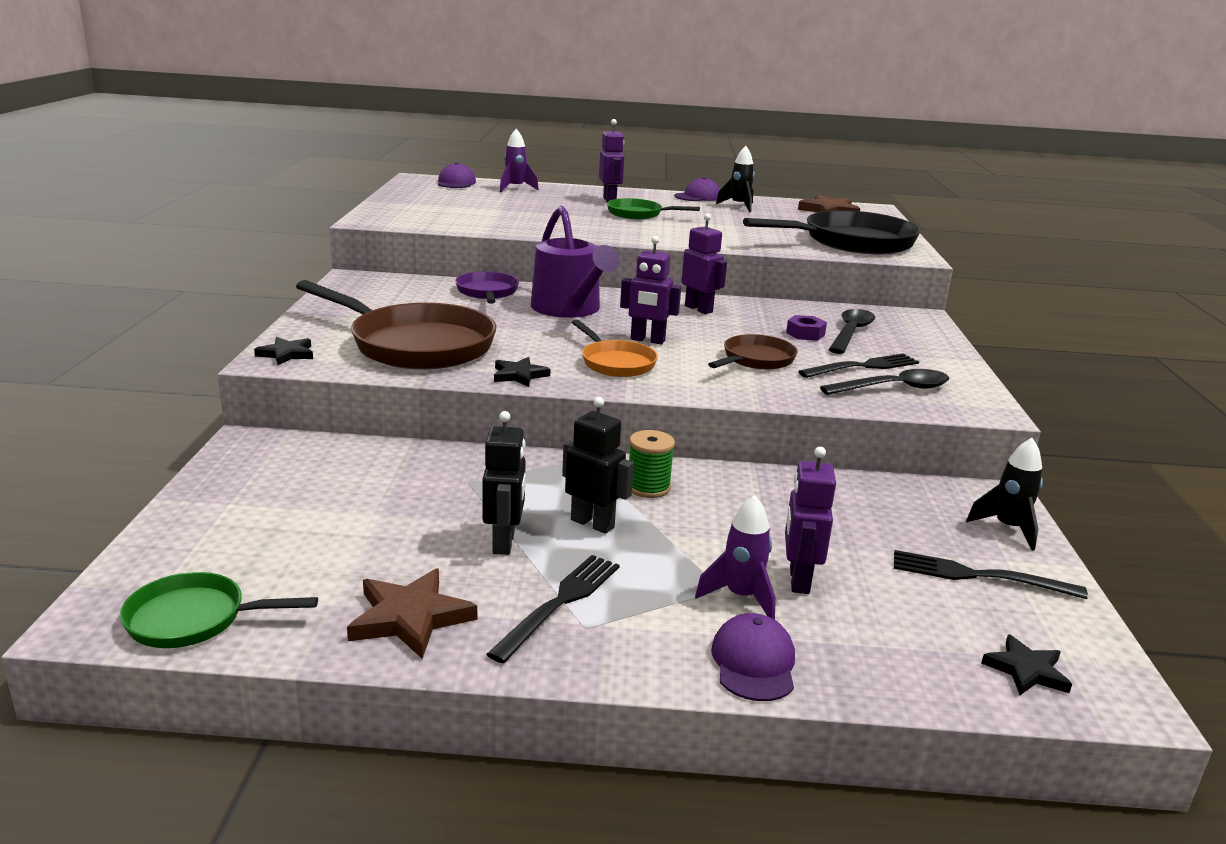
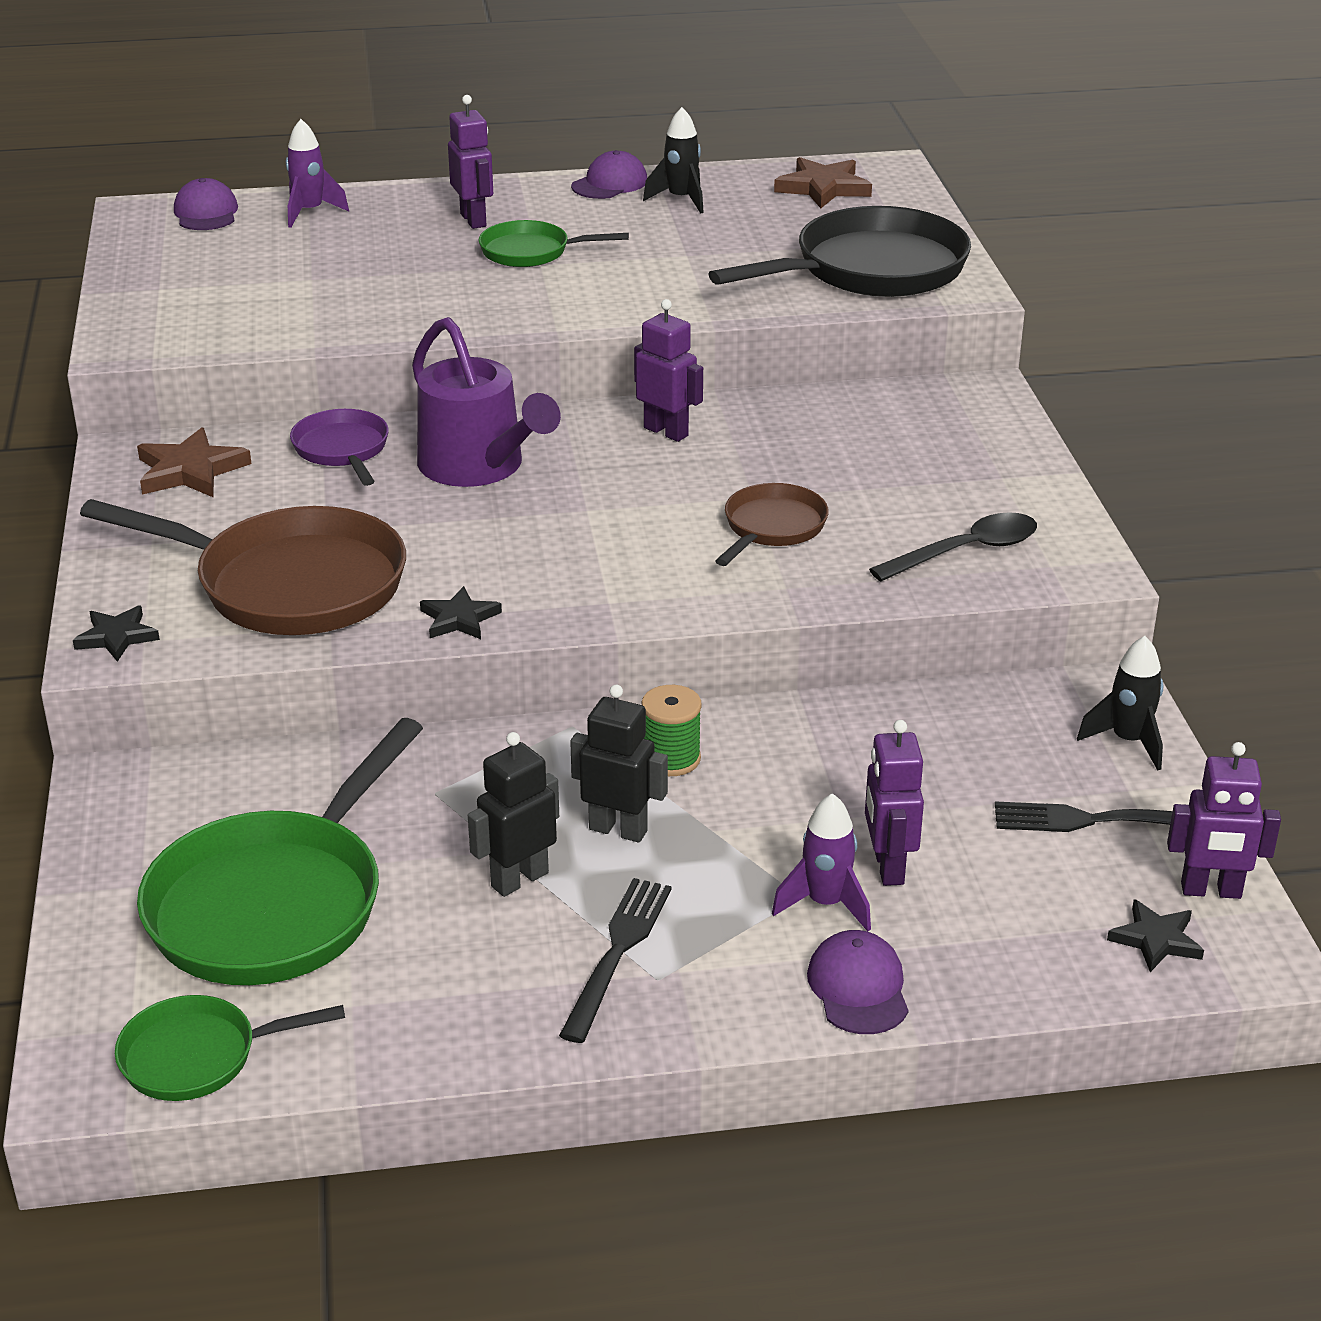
camera: 10 degrees left, 10 degrees up
(315, 528) = (274, 903): none -> green pan
(410, 617) = (451, 1005): brown star -> brown star (190, 470)
(504, 542) = (519, 879): black robot -> black robot turned 120 degrees counterclockwise
(615, 363) = (582, 569): orange pan -> none
(647, 340) = (612, 514): purple robot -> purple robot (1211, 891)
(805, 334) = (829, 459): purple nut -> none
(851, 333) = (892, 446): black spoon -> none
(863, 366) = (920, 514): black fork -> none

